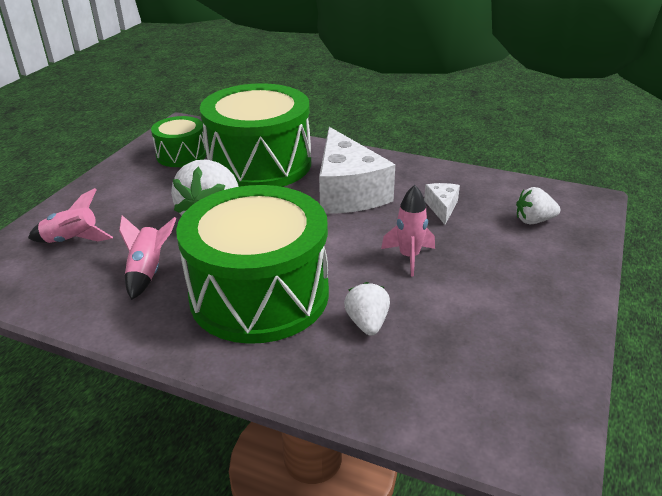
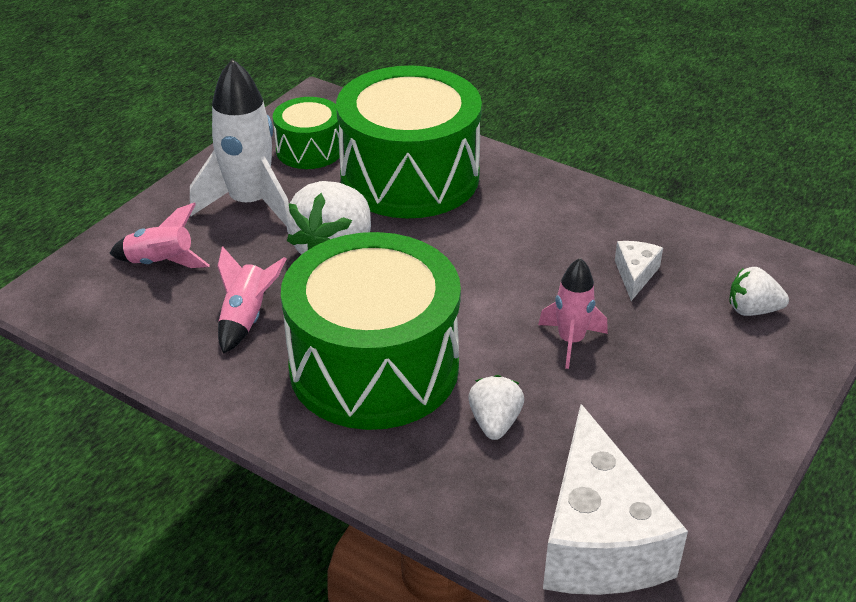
camera: 10 degrees right, 5 degrees up
(140, 193) = (250, 204): none -> white rocket
(348, 192) = (516, 235): white cheese -> white cheese (598, 539)

